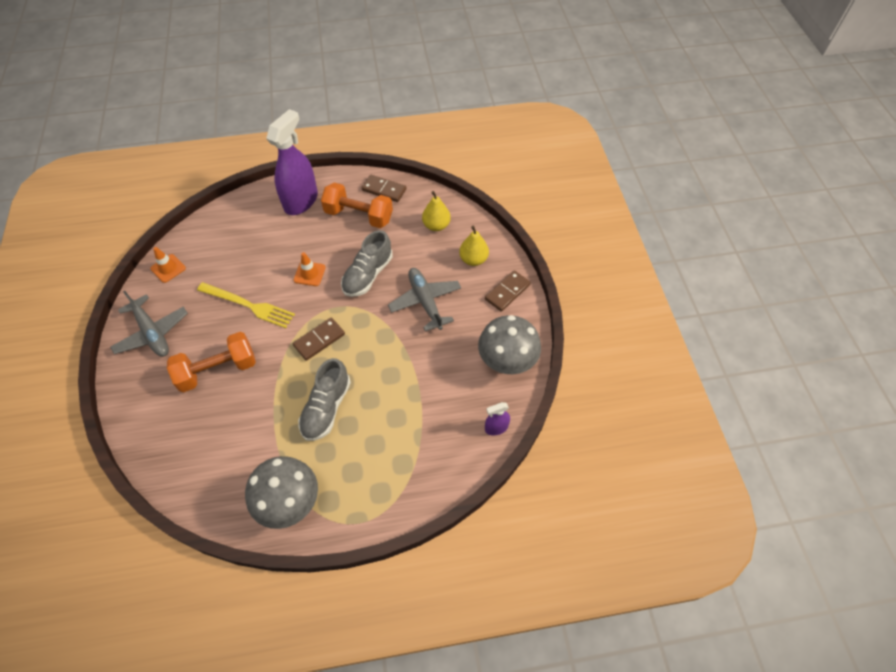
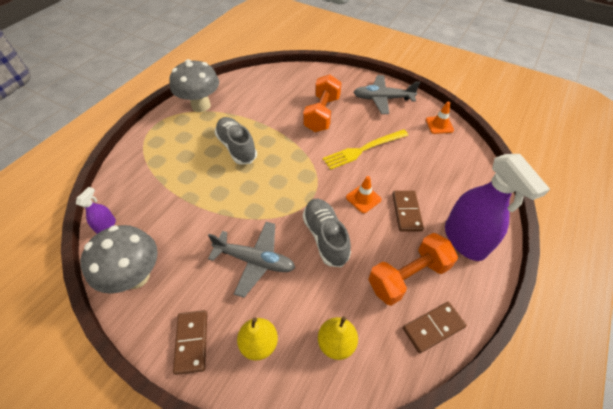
camera: 130 degrees right, 5 degrees down
(319, 340) = (292, 171): brown domino -> brown domino (406, 212)

